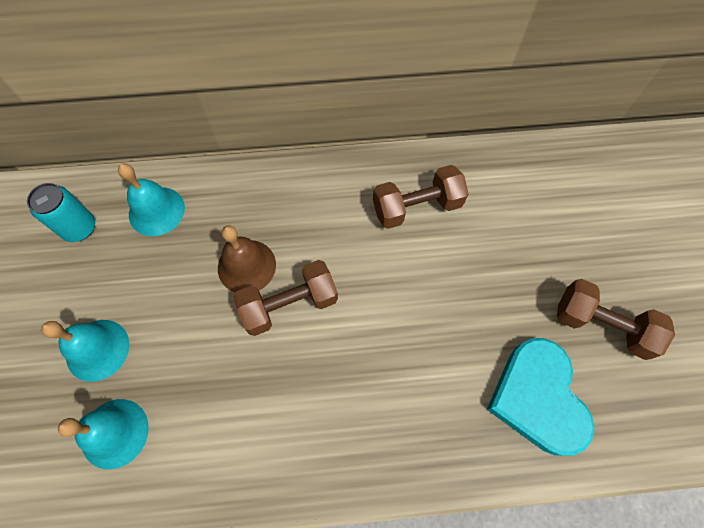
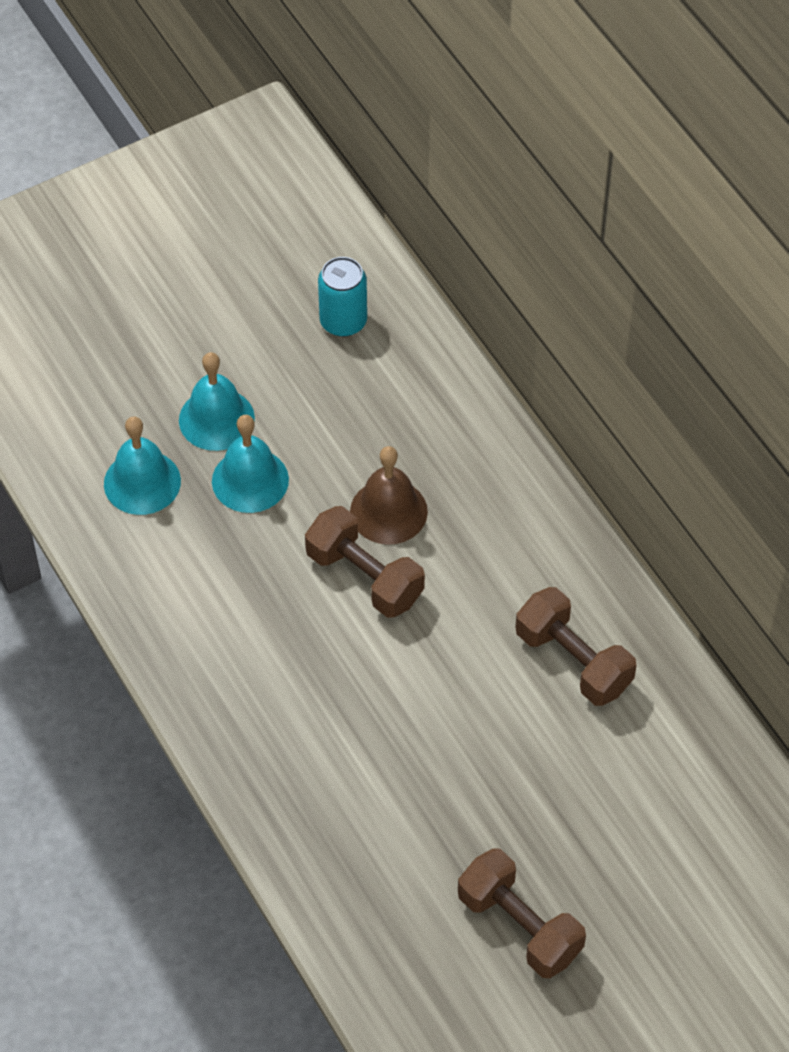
camera: 65 degrees right, 10 degrees down
(156, 211) = (407, 384): turquoise bell -> turquoise bell (250, 480)
(538, 398) = (387, 878): turquoise heart -> none
(601, 325) = (519, 926): brown dumbbell -> brown dumbbell turned 45 degrees counterclockwise

